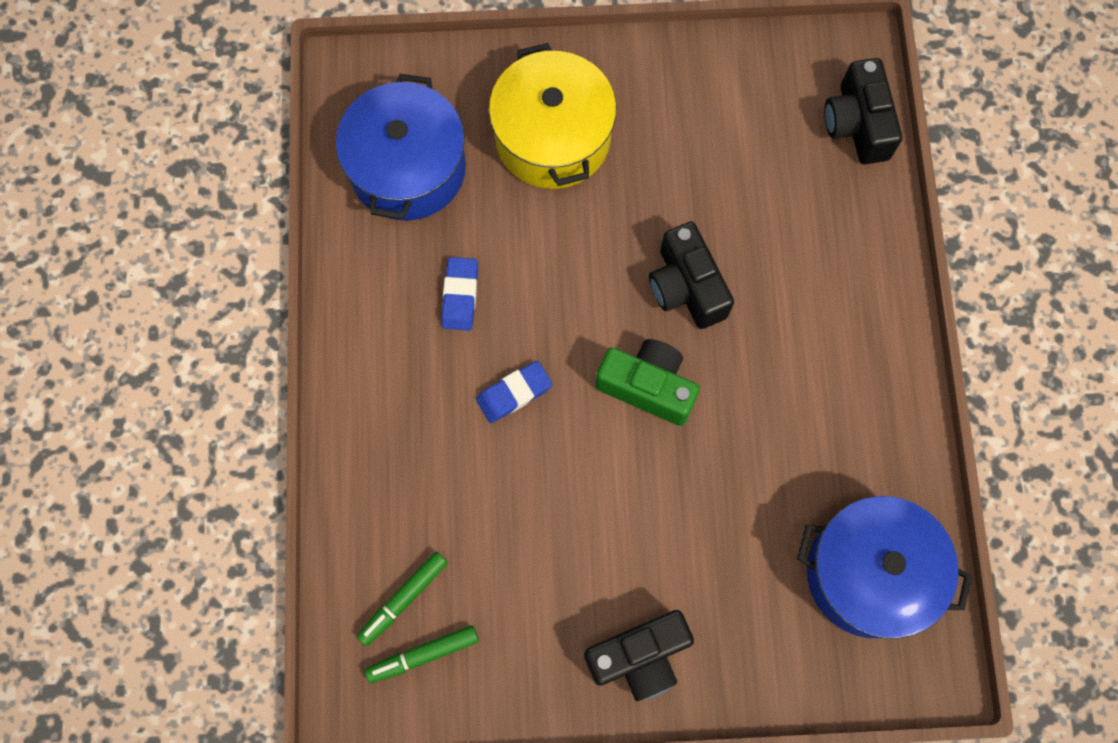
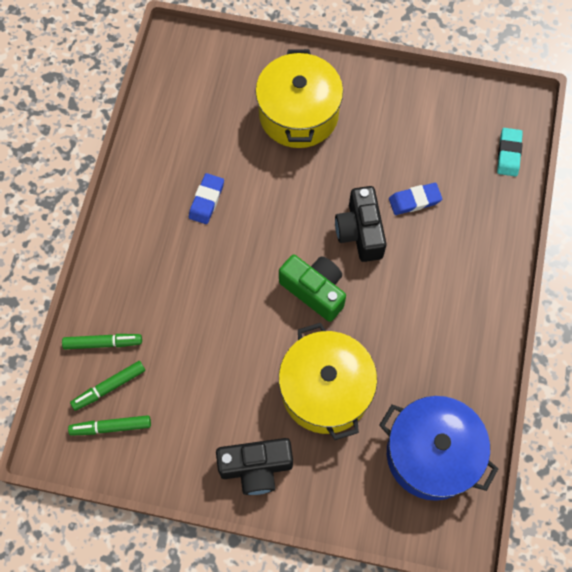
camera: 15 degrees right, 5 degrees down
(375, 539) = (103, 343): none -> green marker
(408, 168) = (197, 111): blue pot -> none
(514, 393) = (223, 272): blue eraser -> blue eraser (414, 200)
(702, 523) = (325, 390): none -> yellow pot
(857, 124) = (508, 154): black camera -> turquoise eraser

